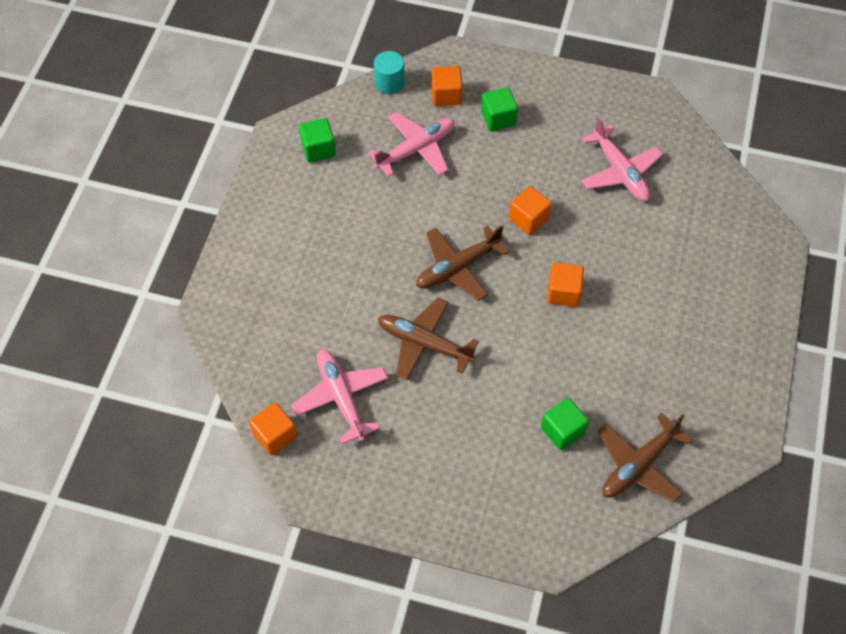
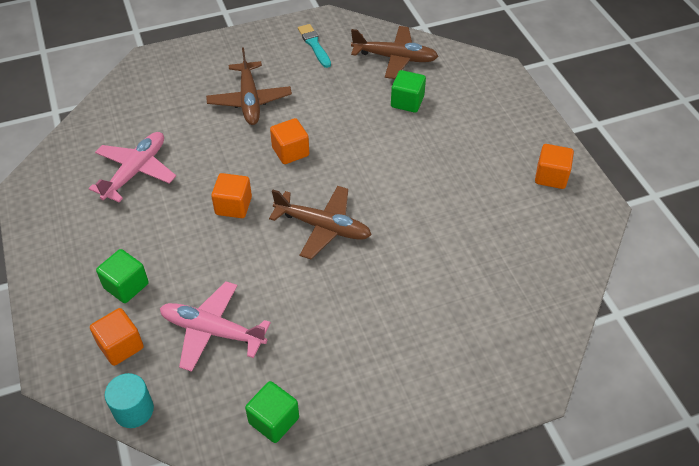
camera: 125 degrees left, 10 degrees down
(275, 435) = (583, 257): orange cube -> orange cube (551, 176)
(341, 397) = (509, 235): pink plane -> none
(424, 343) = (413, 210): brown plane -> brown plane (249, 100)
(711, 401) = (314, 45): none -> turquoise brush

